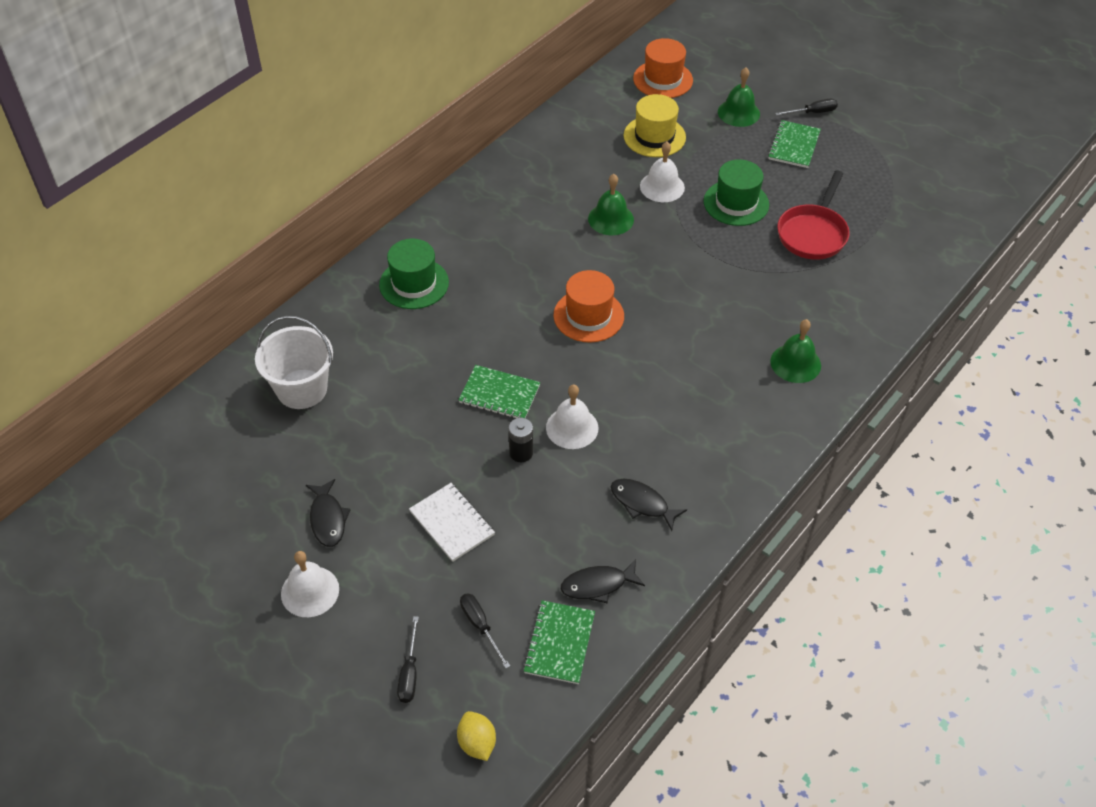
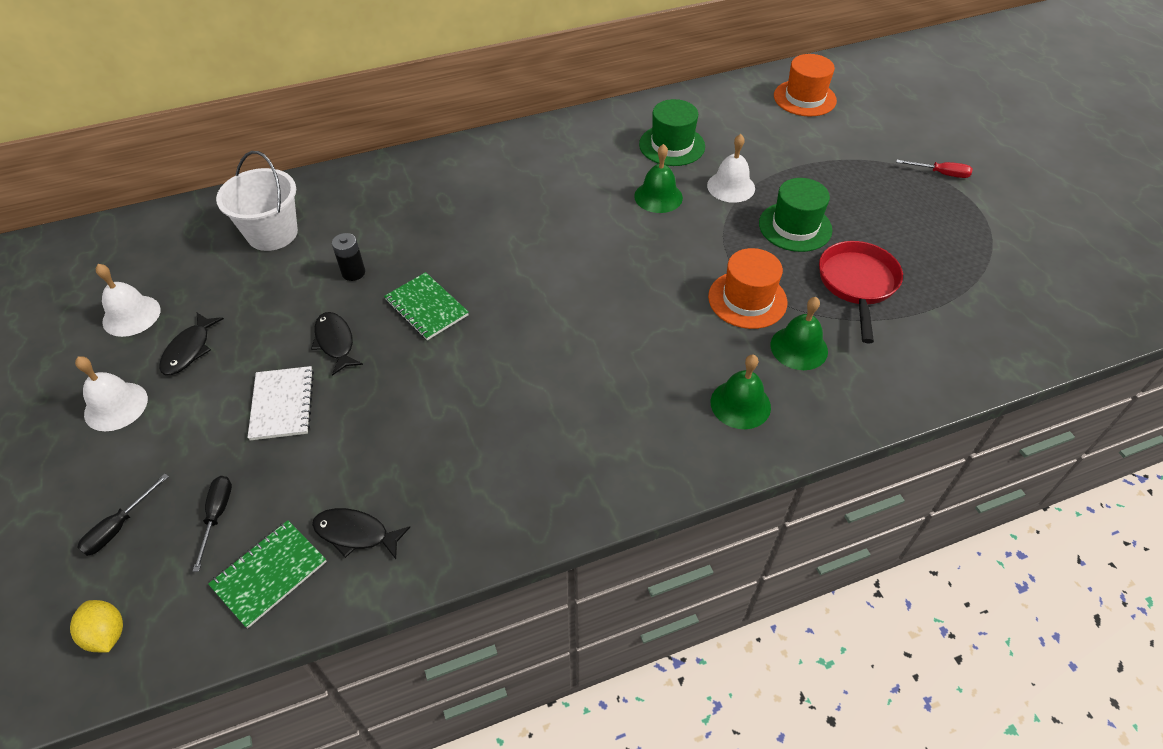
camera: 30 degrees right, 0 degrees up
(414, 283) = (438, 185): green hat -> green hat (672, 145)
(477, 743) = (107, 634): yellow lemon -> yellow lemon turned 45 degrees counterclockwise
(521, 453) = (398, 369): black battery -> black battery (353, 272)
(572, 427) = (464, 367): white bell -> white bell (131, 315)
(588, 316) = (566, 272): orange hat -> orange hat (747, 299)
(642, 503) = (468, 472): black fish -> black fish (335, 342)
(654, 136) = (758, 142): yellow hat -> none
(738, 113) = (860, 149): green bell -> green bell (799, 348)
(794, 146) = (897, 196): green notebook -> none
(812, 112) = (940, 174): black screwdriver -> red screwdriver
(813, 233) = (857, 284): red pan -> red pan turned 135 degrees clockwise

